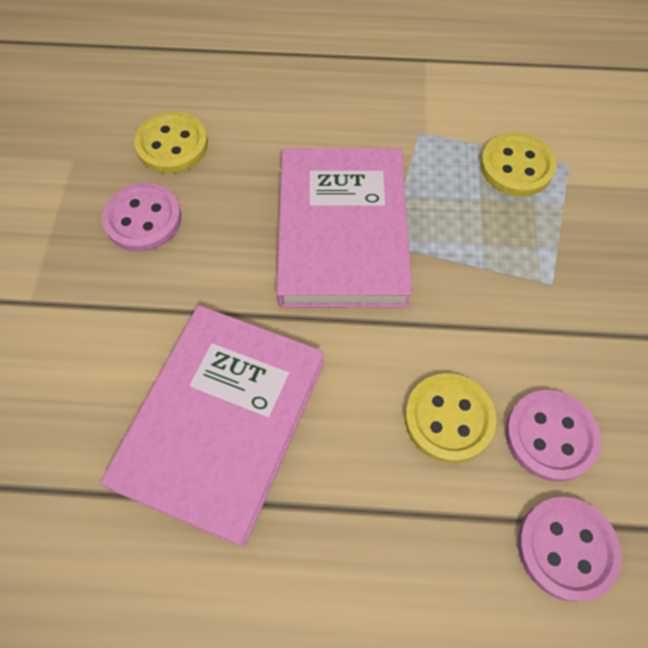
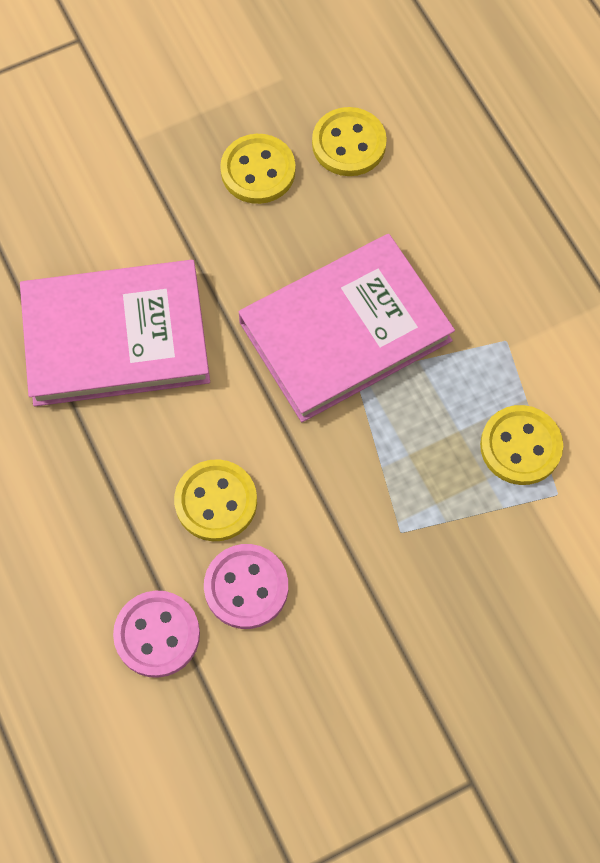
camera: 60 degrees right, 5 degrees up
(143, 219) = (258, 171): pink button -> yellow button

